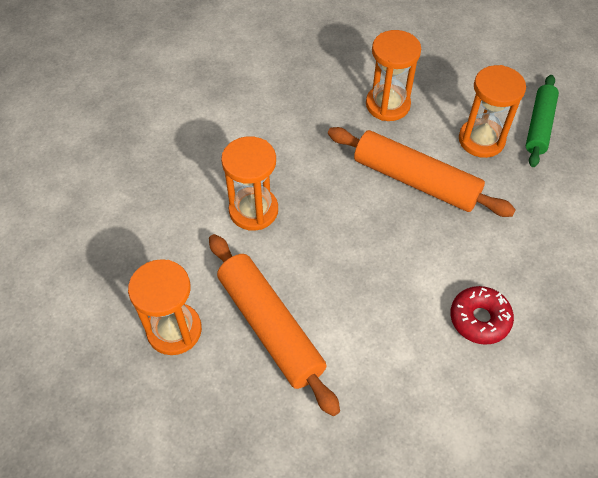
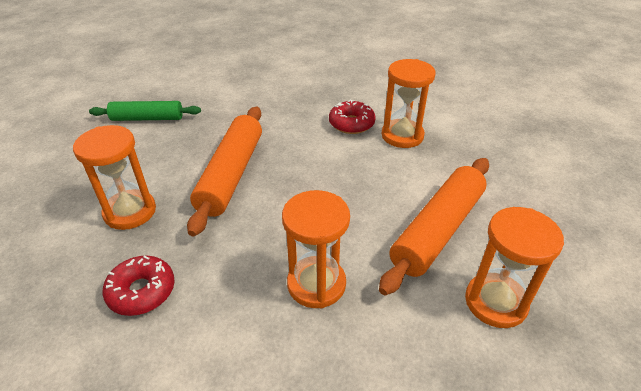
camera: 110 degrees left, 15 degrees down
(296, 107) = (142, 291): none -> red donut
(481, 140) = (170, 145): orange hourglass -> orange hourglass (402, 136)

